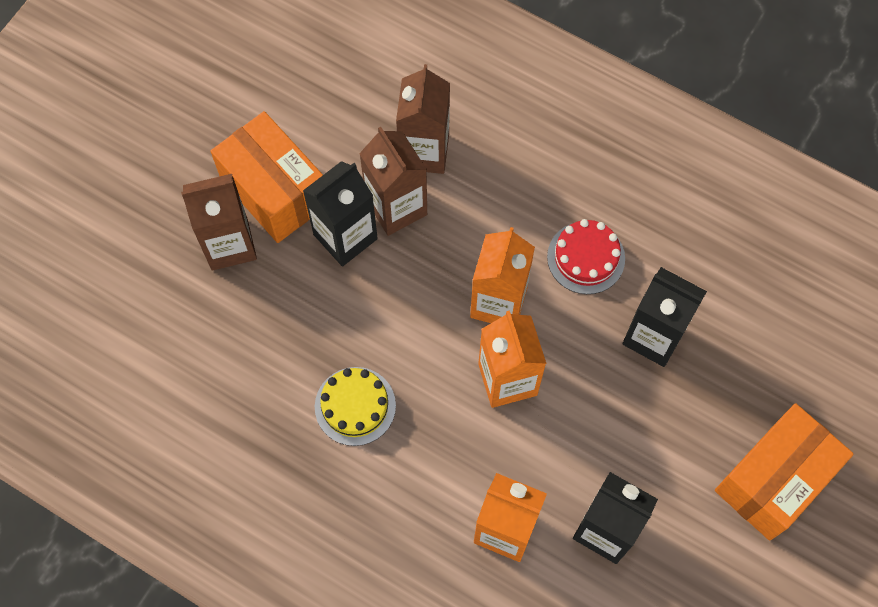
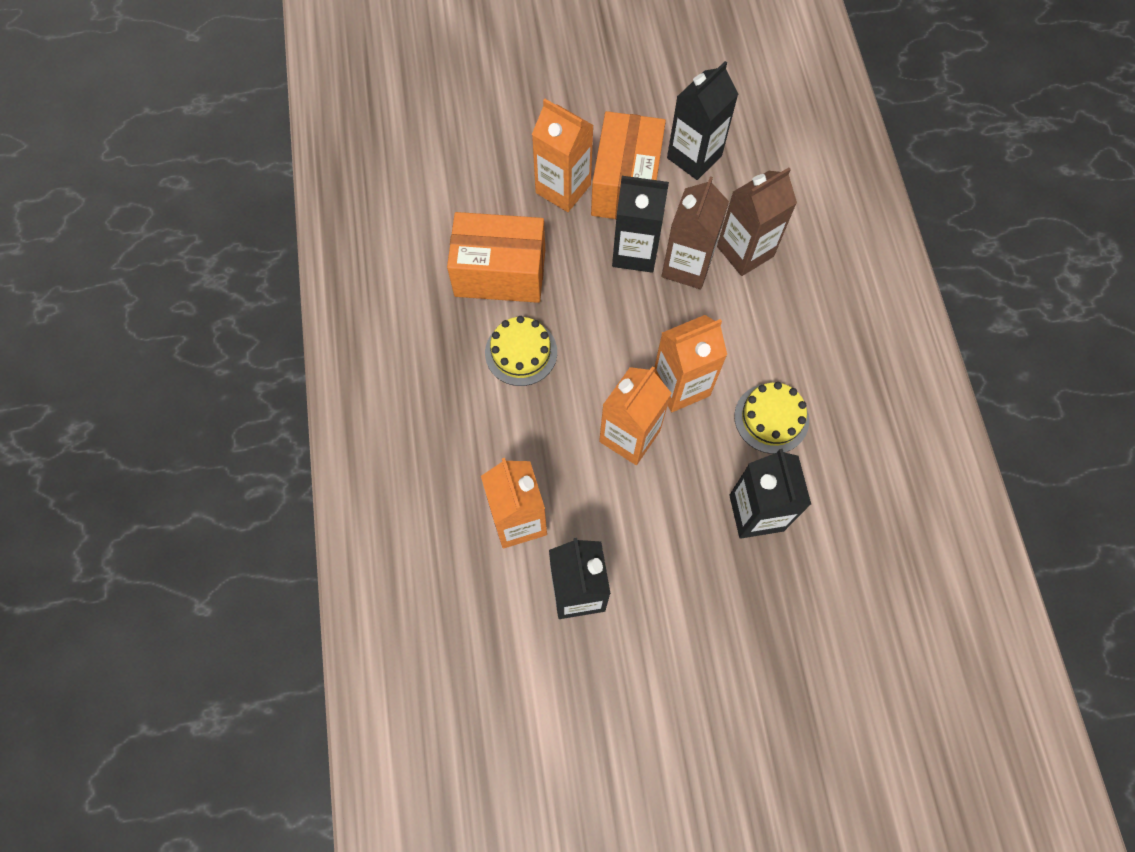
camera: 50 degrees right, 0 degrees up
(229, 244) = (563, 189): brown carton -> orange carton
(299, 115) = (694, 157): none -> black carton
(586, 257) = (771, 418): red cake -> yellow cake
(773, 480) = (725, 689): orange box -> orange box (500, 273)

